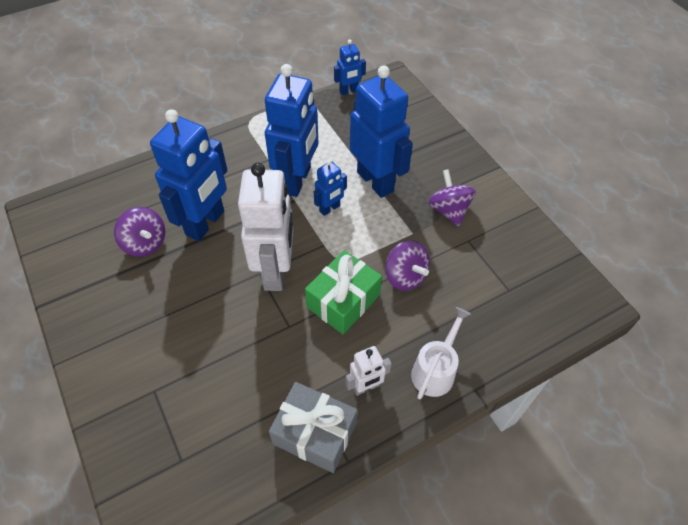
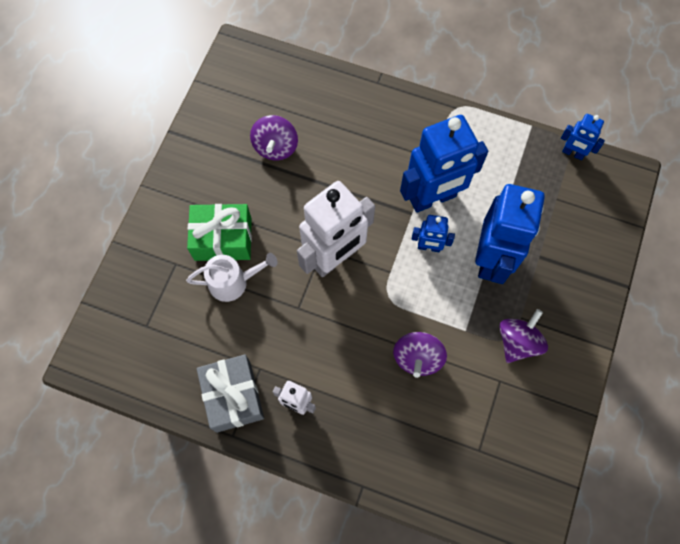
camera: 50 degrees right, 15 degrees up
(206, 223) = (330, 170): blue robot -> none
(343, 301) = (353, 329): green gift -> green gift (223, 239)
(435, 370) = (353, 444): white watering can -> white watering can (233, 282)

